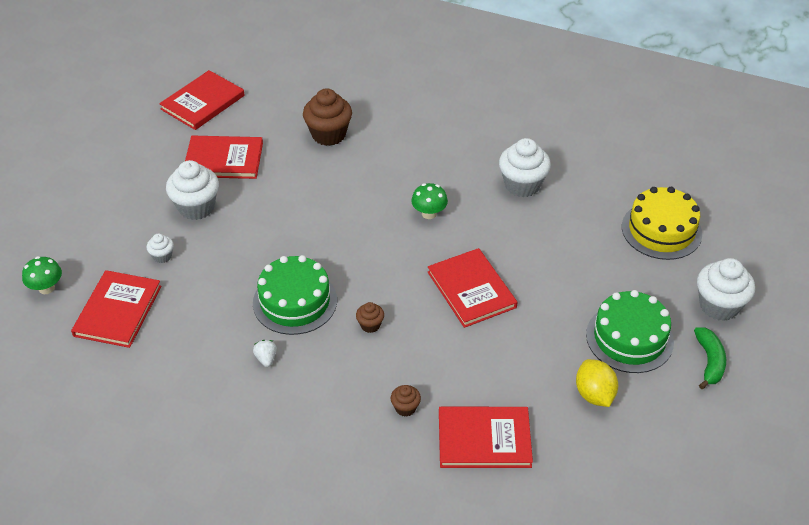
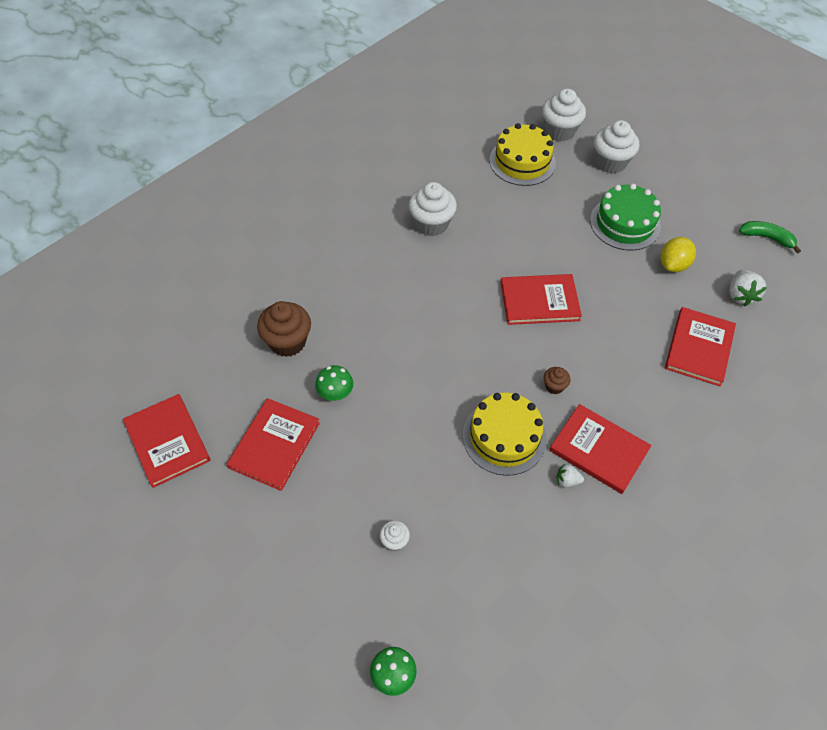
camera: 70 degrees left, 10 degrees up
(118, 311) = (457, 604): red book -> red book (599, 450)
(196, 207) = (335, 490): white cupcake -> white cupcake (559, 131)
(295, 301) = (504, 437): green cake -> yellow cake
(405, 408) = (654, 390): brown cupcake -> none
(429, 213) = (436, 299): green mushroom -> green mushroom (335, 393)
(587, 468) = (740, 295): none -> white strawberry
(594, 394) = (673, 265): yellow lemon -> yellow lemon turned 60 degrees counterclockwise
(709, 361) = (661, 189): green banana -> green banana (767, 238)

